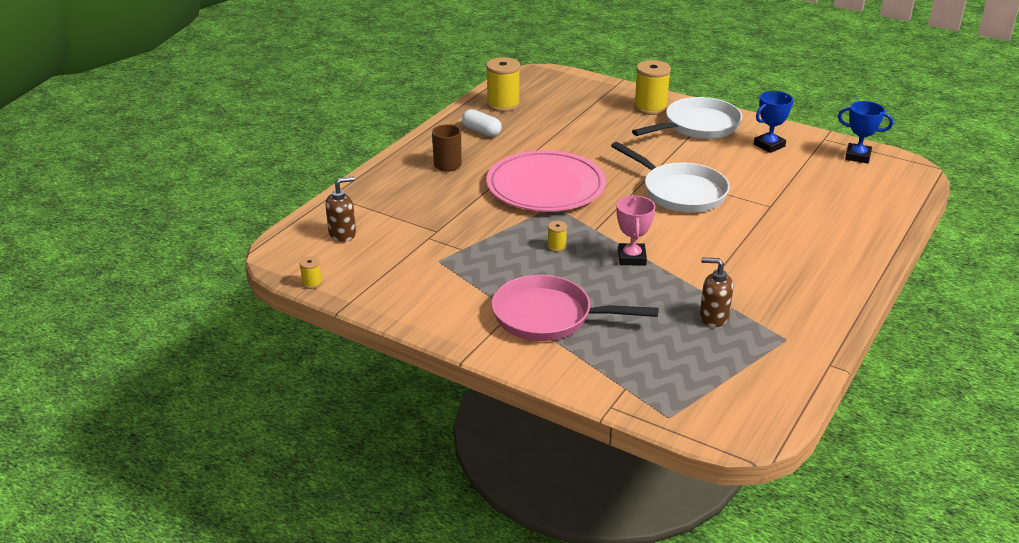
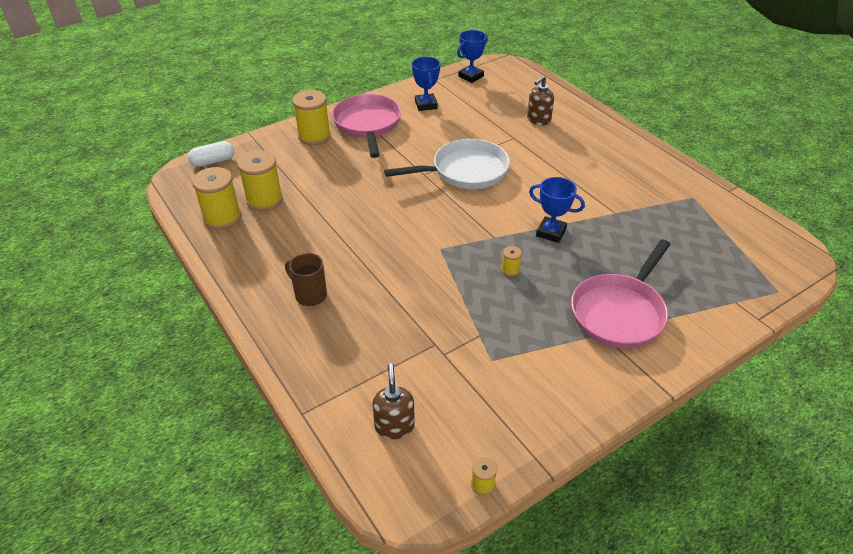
camera: 65 degrees left, 10 degrees up
(481, 131) = (263, 250): white capsule -> white capsule (213, 161)
(540, 113) = (264, 200): none -> yellow spool
(545, 186) = (402, 242): pink plate -> none
(632, 258) = (551, 232): pink trophy -> blue trophy
(698, 126) = (367, 125): white pan -> pink pan
(713, 317) = (654, 221): brown soap dispenser -> brown soap dispenser (538, 120)

